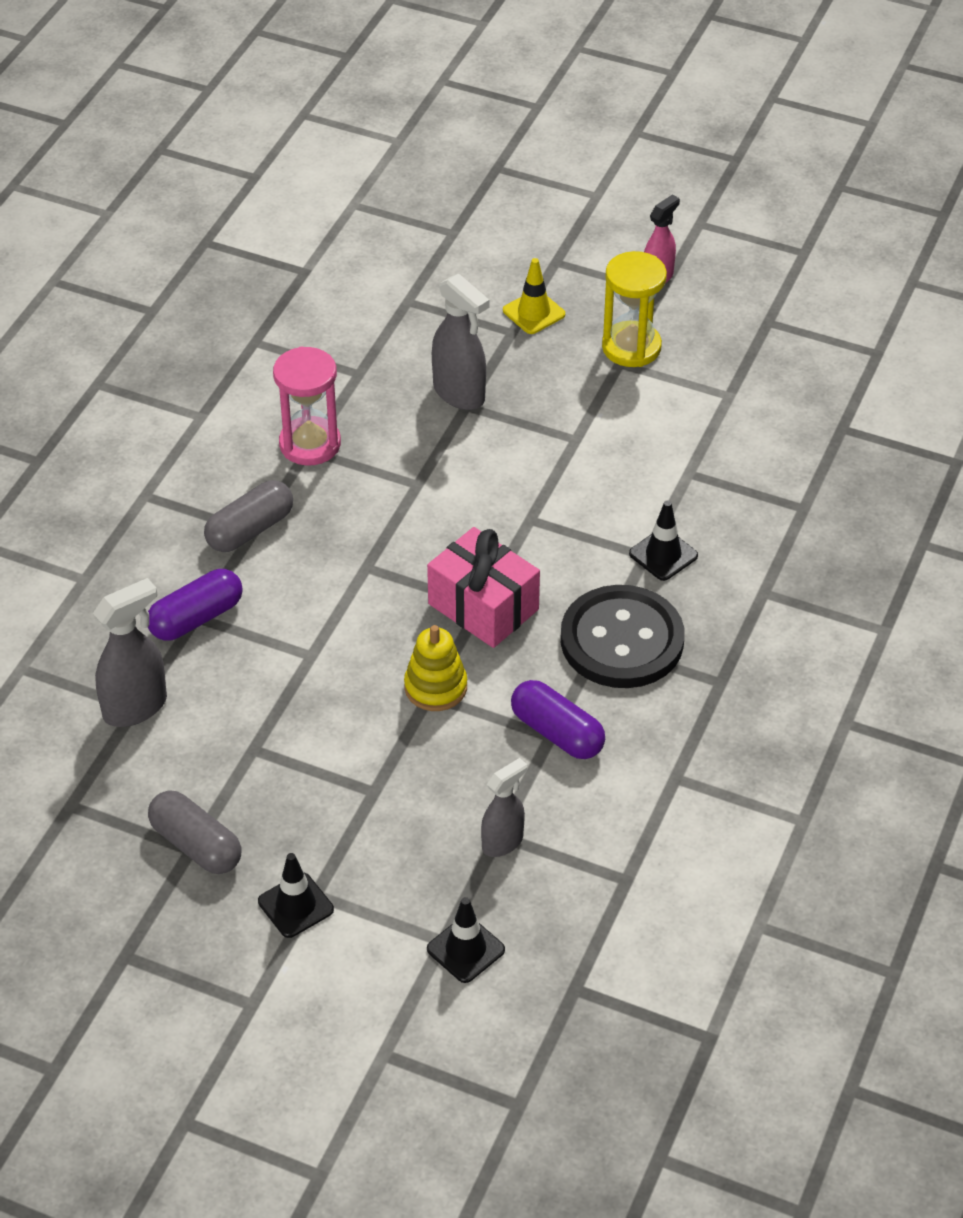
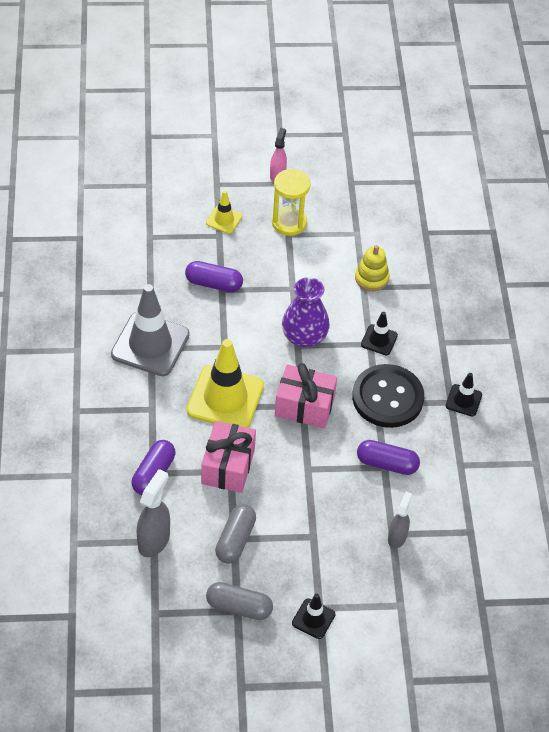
camera: 30 degrees left, 5 degrees up
(250, 530) = (150, 409): grey capsule -> grey capsule (235, 540)
(310, 444) = (150, 344): pink hourglass -> grey traffic cone
(311, 647) = (228, 466): none -> pink gift
(371, 554) = (225, 398): none -> yellow traffic cone
(435, 687) = (308, 463): yellow stacking toy -> yellow stacking toy (371, 278)
(459, 394) = (214, 284): grey spray bottle -> purple capsule
(465, 949) = (415, 605): black traffic cone -> black traffic cone (463, 400)
(548, 511) = (304, 337): none -> purple vase

